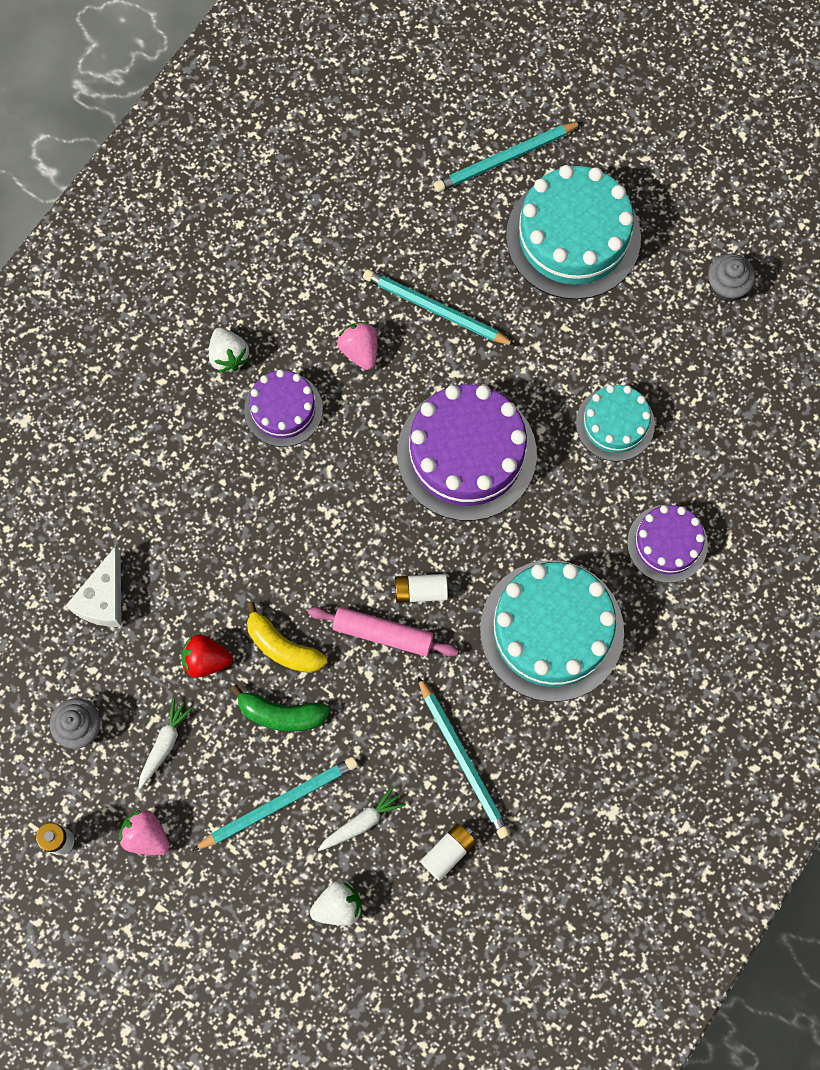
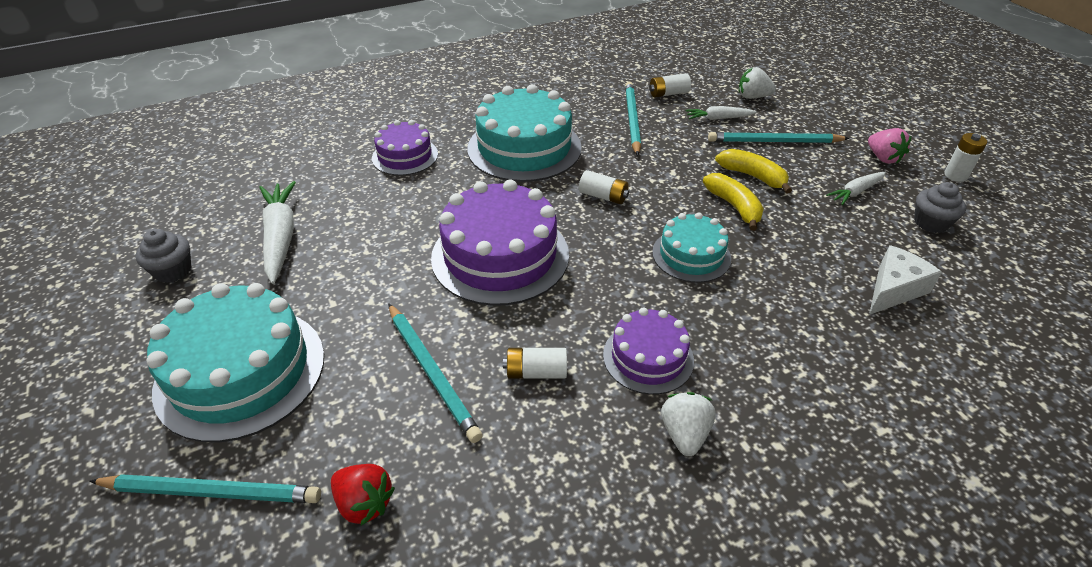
camera: 150 degrees left, 30 degrees down
(206, 660) = (804, 221): red strawberry -> red strawberry (364, 503)
(281, 714) = (753, 176): green banana -> yellow banana
(360, 351) = (536, 372): pink strawberry -> white battery
(383, 634) = (648, 186): pink rolling pin -> none
(615, 424) = (366, 226): turquoise cake -> turquoise cake (691, 255)
(677, 368) = (280, 237): none -> white carrot

